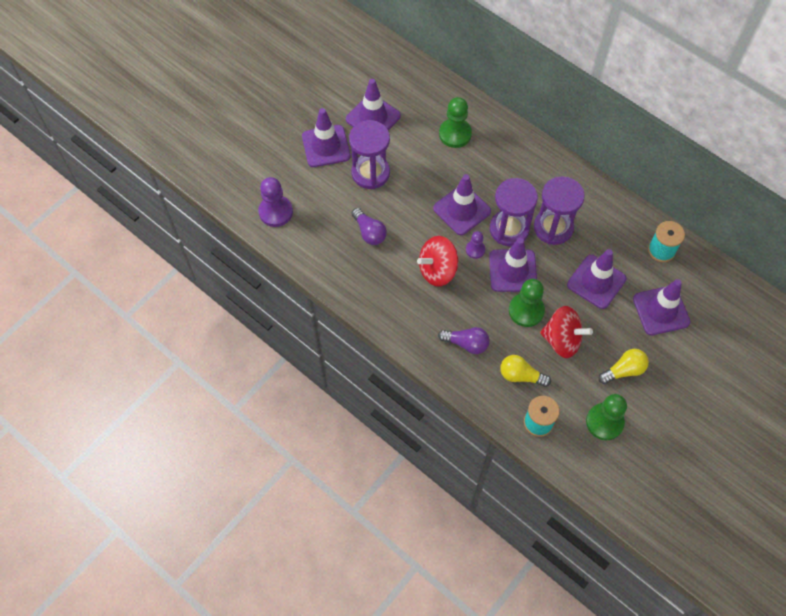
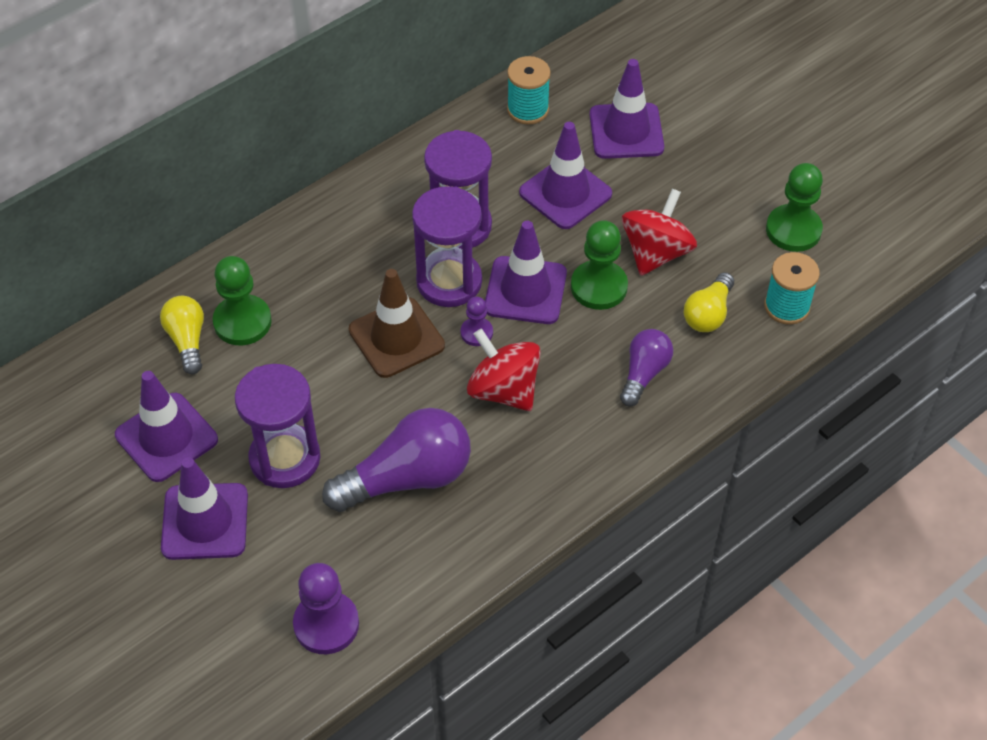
camera: 80 degrees left, 10 degrees down
(369, 232) = (407, 478): purple light bulb -> purple light bulb, size x1.75
(437, 270) = (503, 390): red spinning top -> red spinning top turned 150 degrees clockwise
(462, 210) = (396, 338): purple traffic cone -> brown traffic cone
(624, 370) = (715, 192): yellow light bulb -> yellow light bulb (187, 340)

